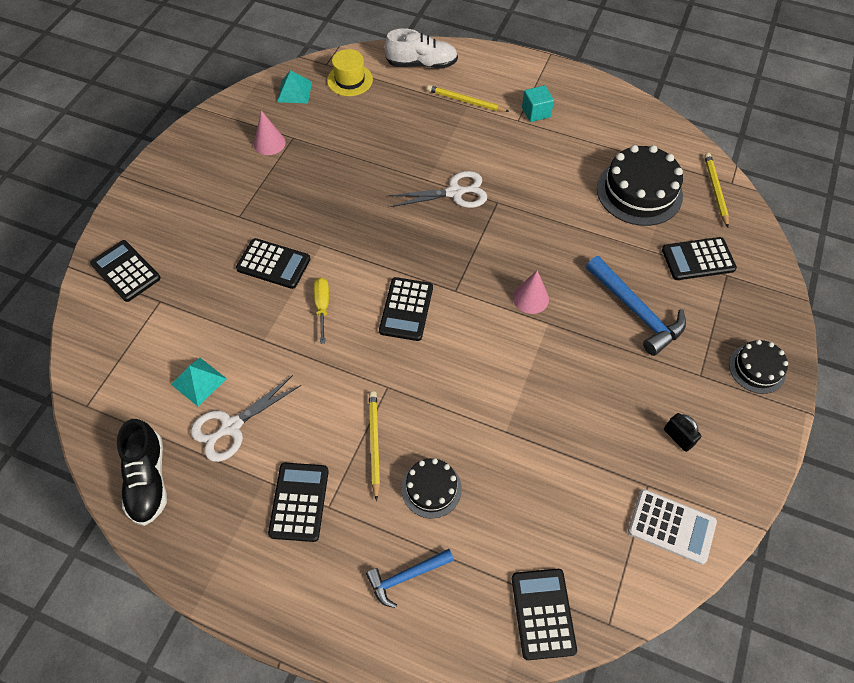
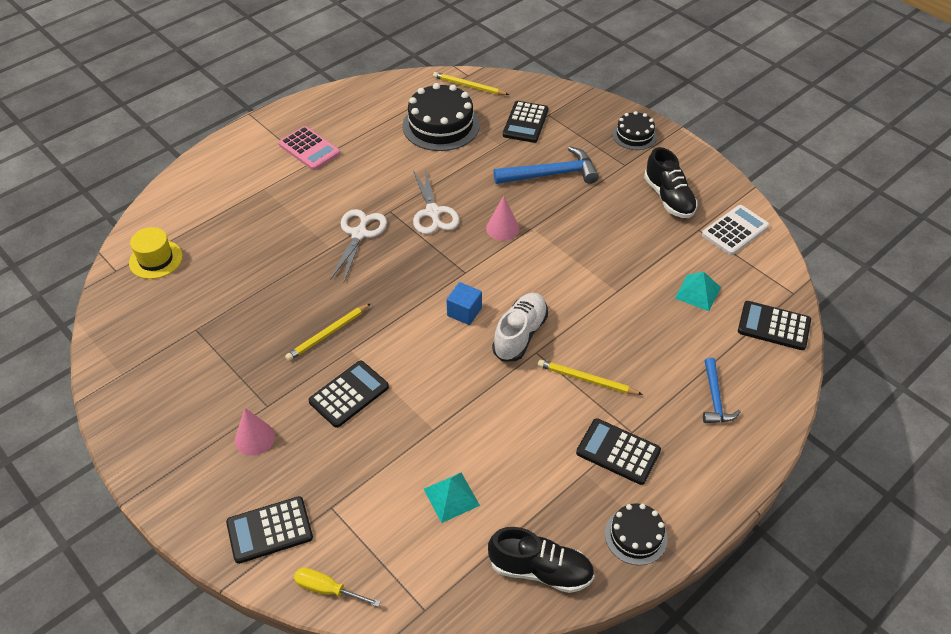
camera: 65 degrees left, 10 degrees down
(231, 426) = (516, 483): white scissors -> white scissors (433, 212)
(269, 143) = (187, 351): pink cone -> pink cone (254, 438)
(294, 91) = (132, 308): turquoise pyramid -> turquoise pyramid (698, 292)
(322, 307) = (424, 371): yellow screwdriver -> yellow screwdriver (328, 589)
(406, 309) = (464, 312): black calculator -> blue cube
(422, 64) = (183, 200): white shoe -> white shoe (520, 334)
(431, 488) = (646, 356): black cake -> black cake (636, 536)
(466, 101) = (257, 187): yellow pencil -> yellow pencil (328, 334)
(536, 112) = (309, 149): turquoise cube -> pink calculator
(678, 437) = (668, 198): black padlock -> black shoe

